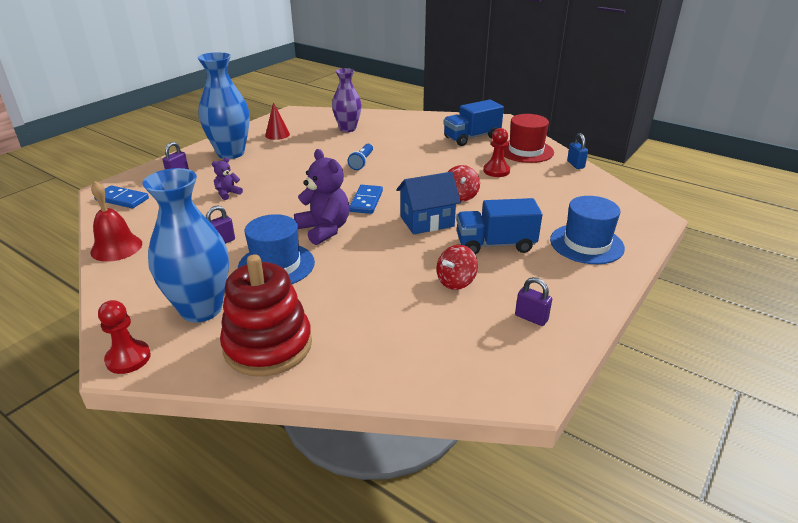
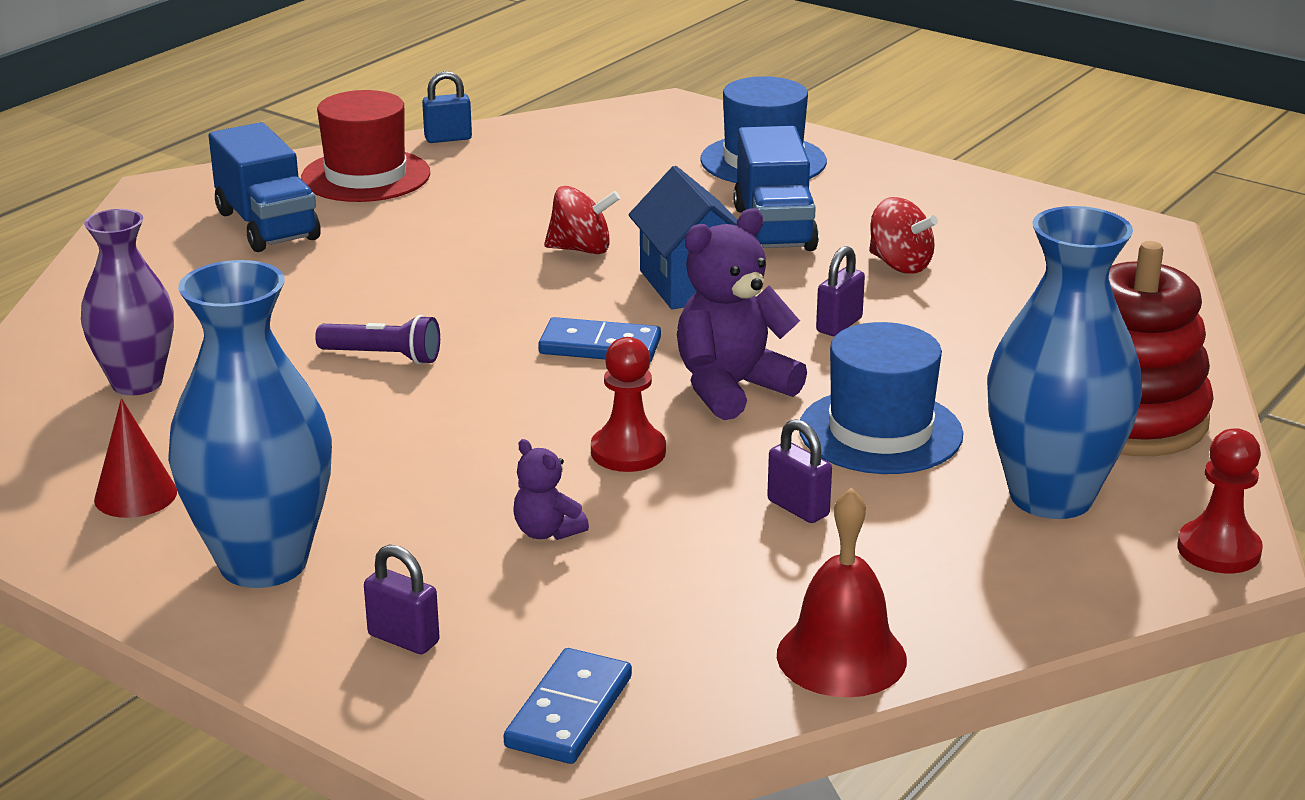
camera: 90 degrees left, 5 degrees down
(362, 162) = (383, 356): blue flashlight -> purple flashlight
(496, 171) = (464, 210): red pawn -> red pawn (628, 452)
(531, 318) = (983, 217): purple padlock -> purple padlock (839, 325)

